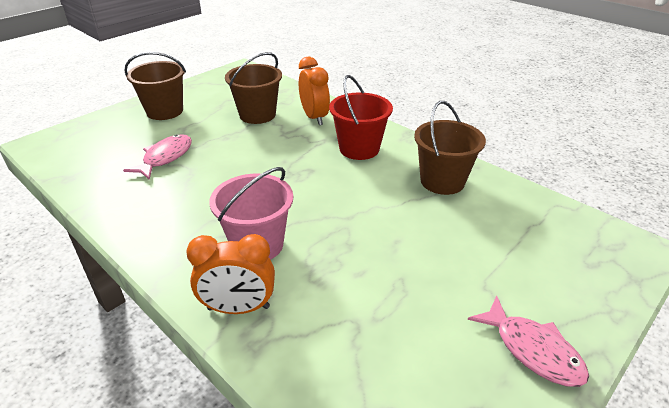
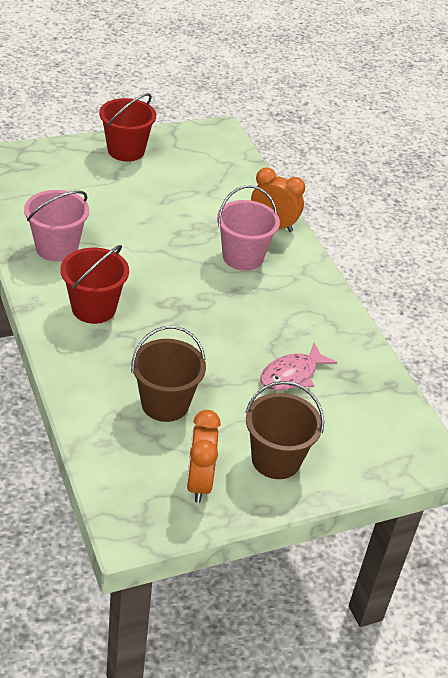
camera: 160 degrees left, 5 degrees up
(314, 117) = (102, 371): orange clock -> orange clock (199, 482)
(442, 181) = (57, 248): brown bucket -> pink bucket
(532, 350) = (126, 150): pink fish -> red bucket

